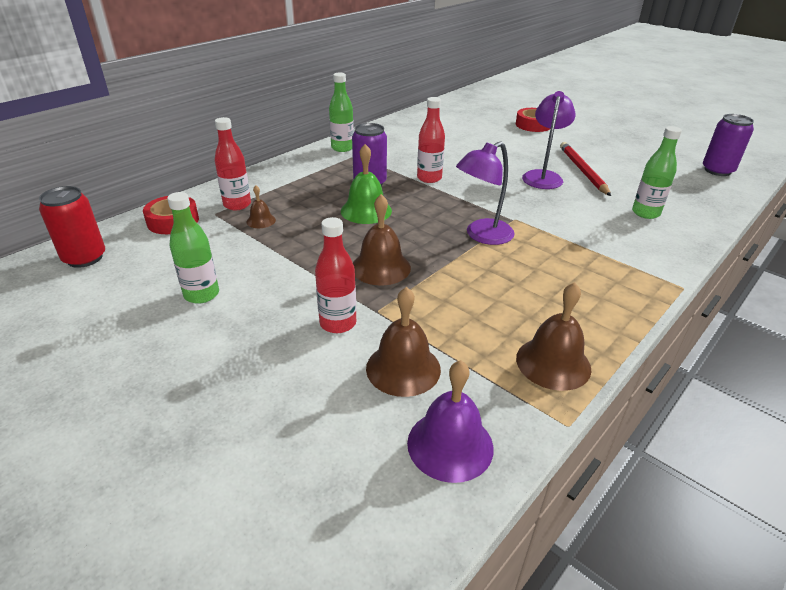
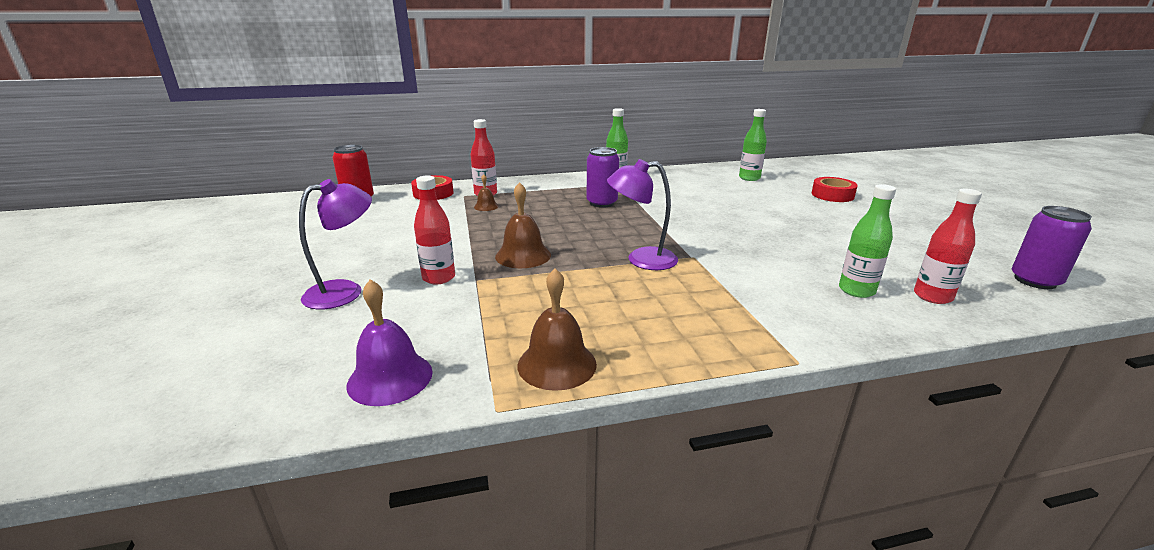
camera: 35 degrees right, 10 degrees down
(201, 294) = (386, 235): green bottle -> green bottle (749, 178)
(366, 210) = (570, 219): green bell -> none
(403, 368) = (437, 320): brown bell -> none
(429, 178) = (658, 211): red bottle -> red bottle (932, 296)
(543, 176) = (777, 234): purple lamp -> purple lamp (345, 291)
(582, 171) = (832, 240): red pencil -> none

